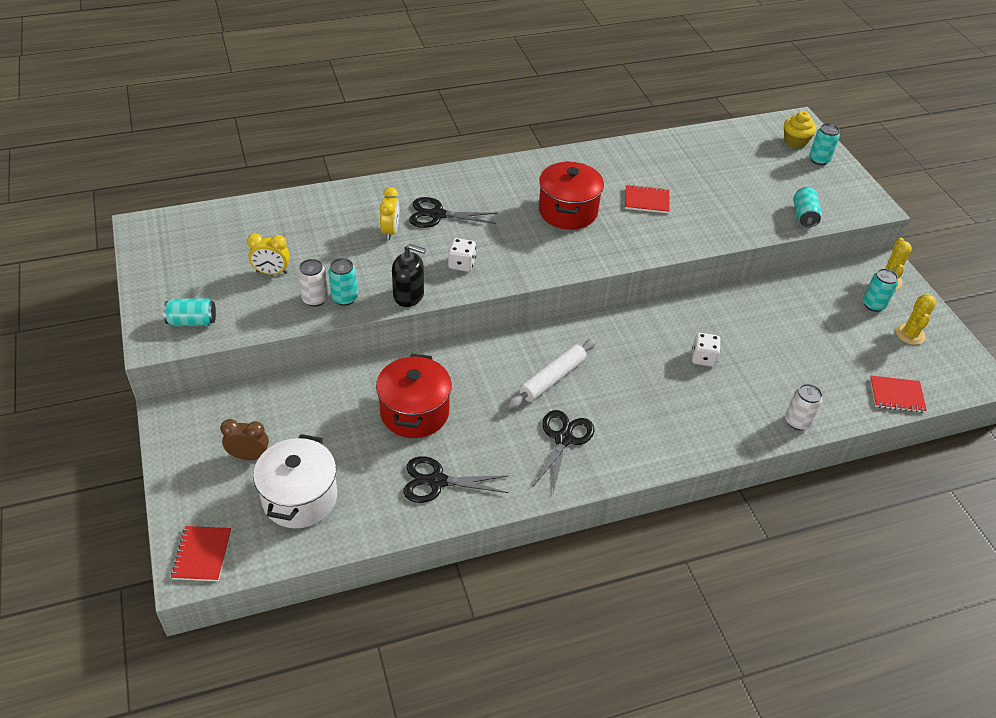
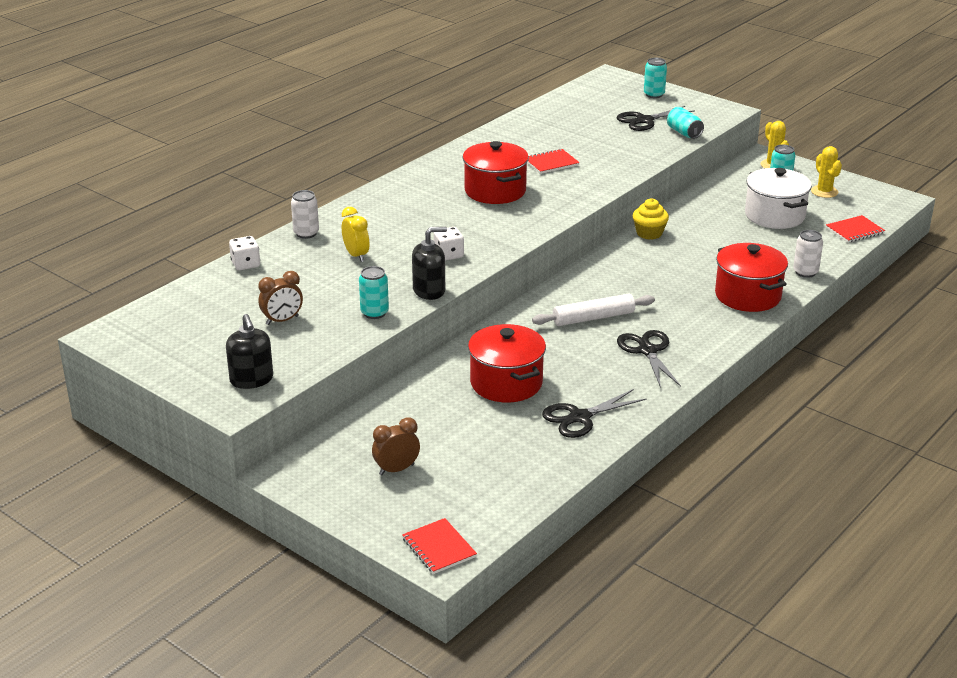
camera: 30 degrees left, 15 degrees down
(192, 321) = (251, 380): turquoise can -> black soap dispenser
(272, 272) = (282, 320): yellow clock -> brown clock
(300, 498) = (477, 476): white pot -> white pot (774, 216)
(315, 299) = (348, 323): white can -> white can (306, 233)
(437, 215) = (384, 230): black scissors -> black scissors (644, 120)
(552, 378) = (593, 318): white rolling pin -> white rolling pin turned 60 degrees clockwise
(703, 358) = (694, 260): white dice -> white dice (245, 264)
(714, 422) = (748, 296): none -> red pot
(795, 141) = (622, 88): yellow cupcake -> yellow cupcake (649, 233)

